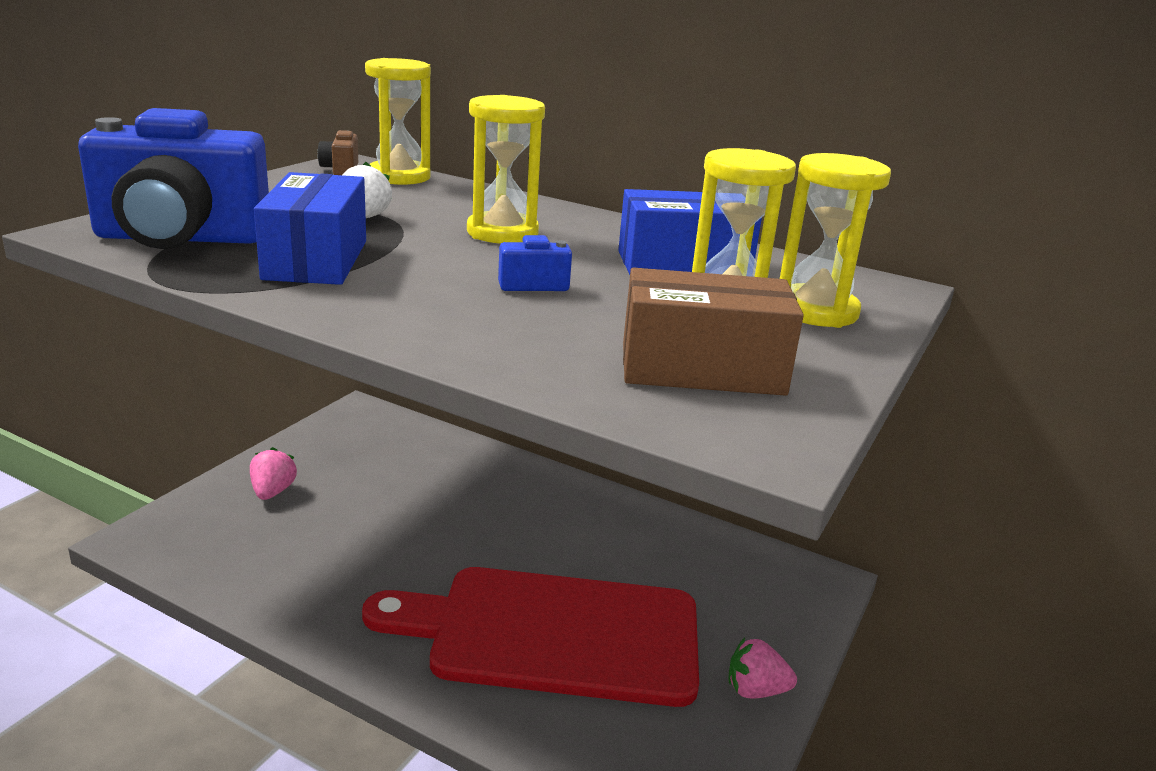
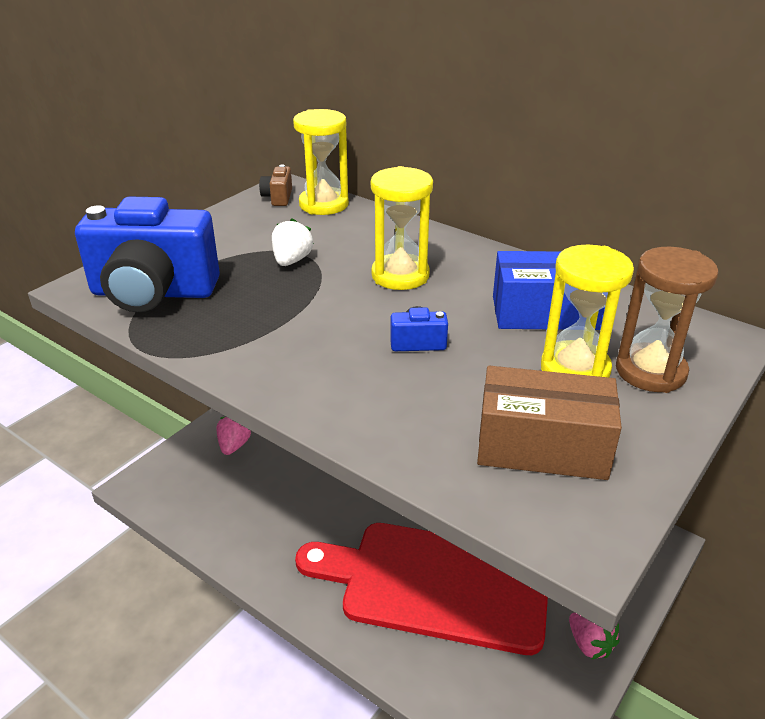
camera: 10 degrees right, 10 degrees up
(316, 260) = (252, 316): blue box -> none
(755, 690) = (590, 644): pink strawberry -> pink strawberry turned 135 degrees counterclockwise
(816, 311) = (650, 371): yellow hourglass -> brown hourglass

